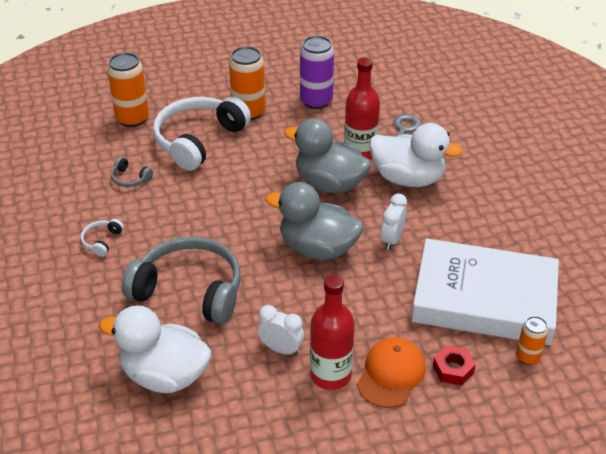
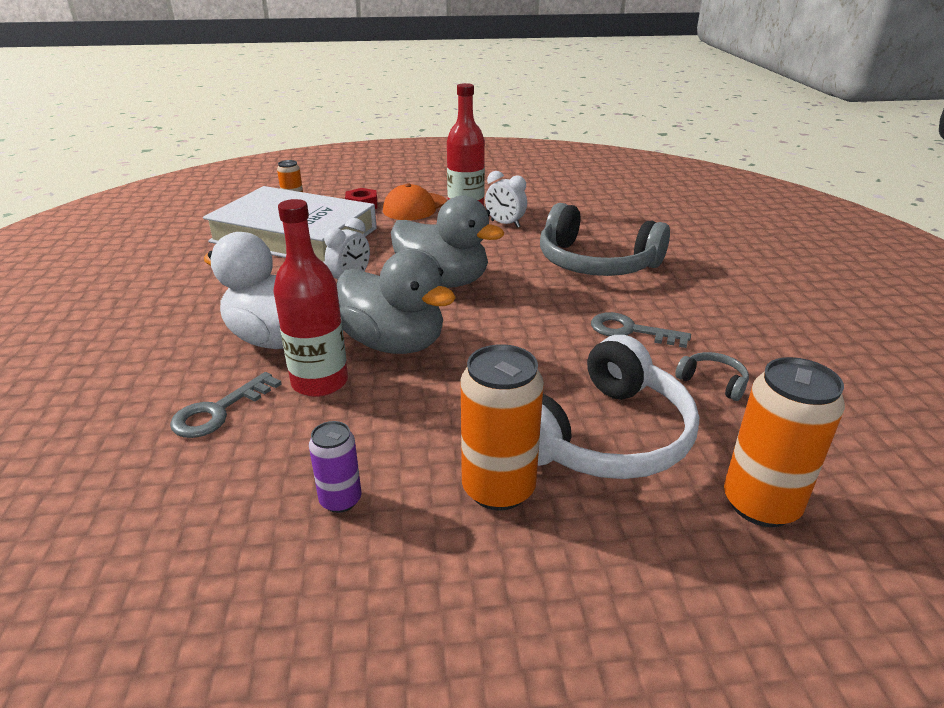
camera: 170 degrees left, 10 degrees down
(102, 241) = (719, 311): white headphones -> none
(164, 375) = (611, 219): white duck -> none
(172, 213) = (631, 331): none -> grey key
(316, 101) = (340, 500): purple can -> purple can, size x0.56

